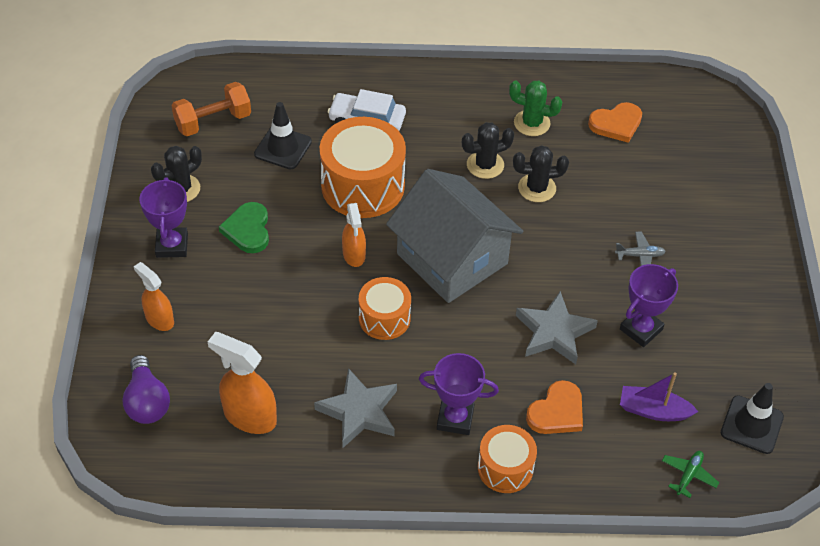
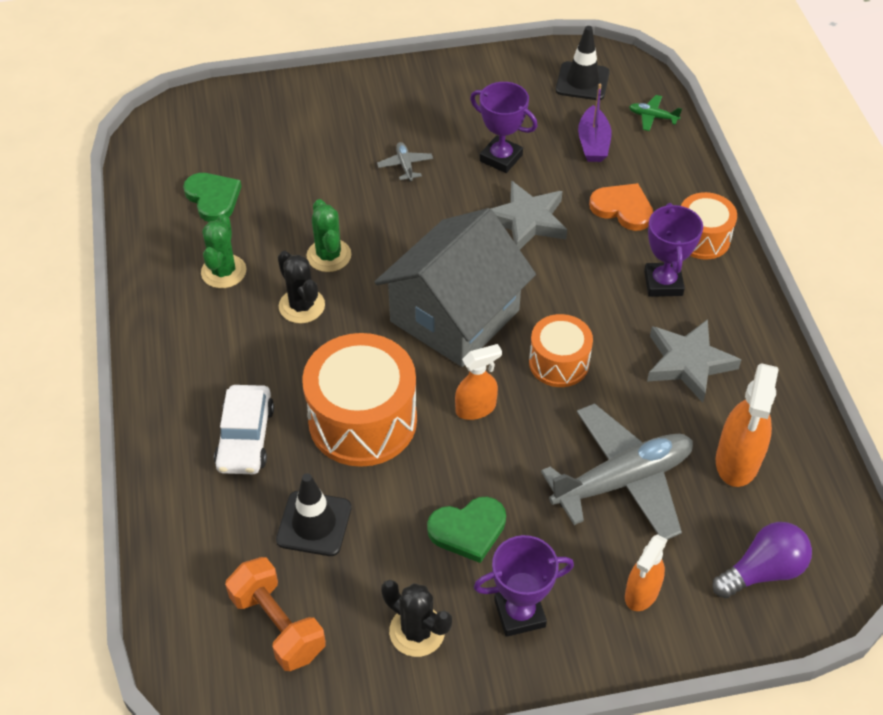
camera: 100 degrees left, 0 degrees up
(257, 332) = (622, 480): none -> grey plane
(537, 188) = (329, 255): black cactus -> green cactus
(616, 124) = (213, 198): orange heart -> green heart

